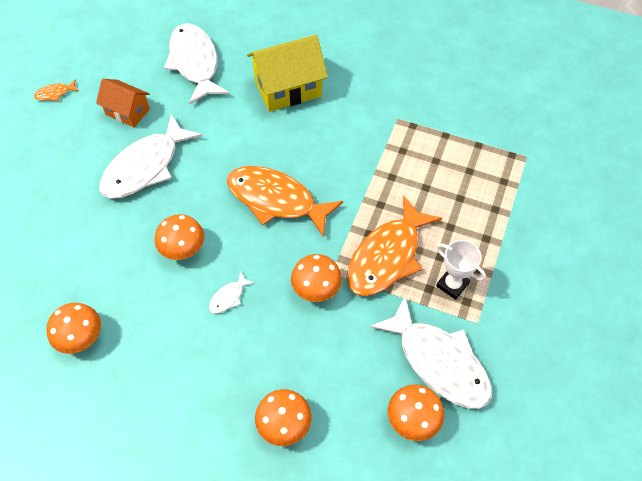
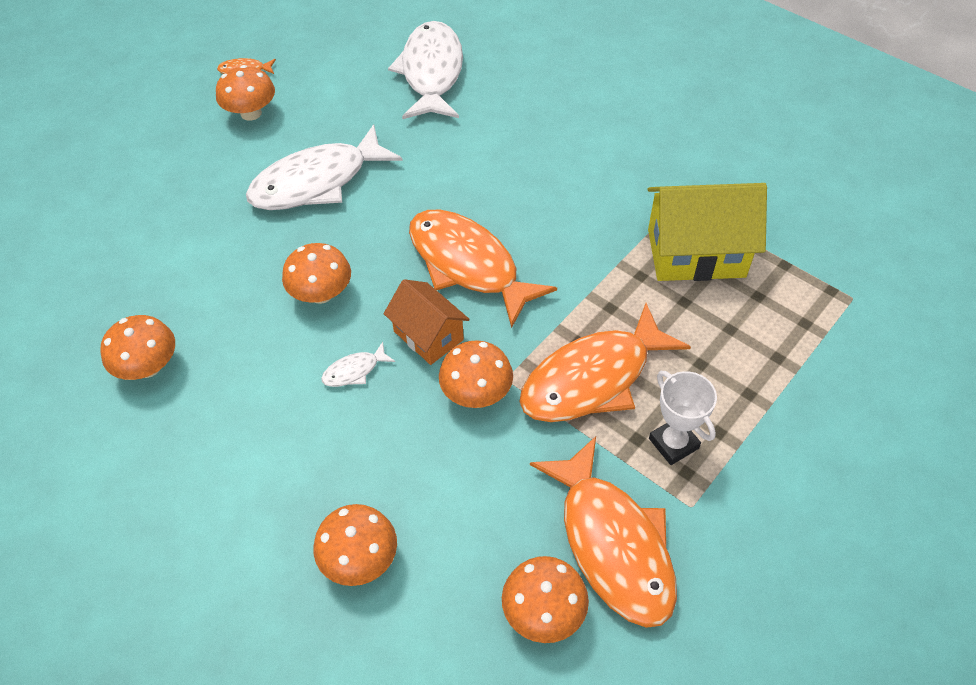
camera: 20 degrees right, 5 degrees down
(74, 126) = (251, 113): none -> orange mushroom
(127, 112) = (323, 111): orange house -> orange house (428, 335)
(288, 88) = (541, 130): yellow house -> yellow house (696, 253)
(438, 361) = (612, 543): white fish -> orange fish

